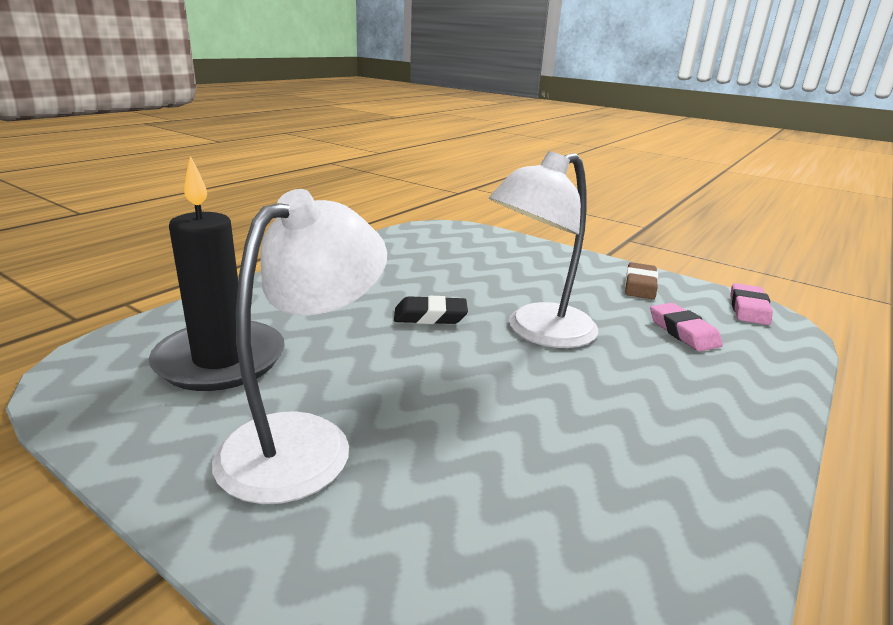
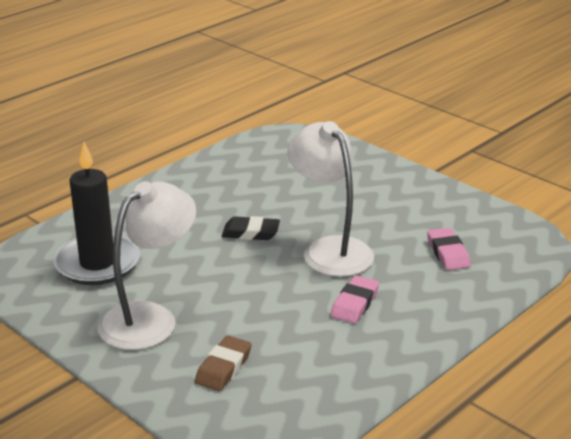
camera: 10 degrees right, 5 degrees up
(538, 332) = (330, 249): white lamp -> white lamp turned 90 degrees clockwise
(640, 285) = (442, 207): brown eraser -> brown eraser (223, 368)
(748, 309) = (523, 233): pink eraser -> pink eraser (354, 304)

